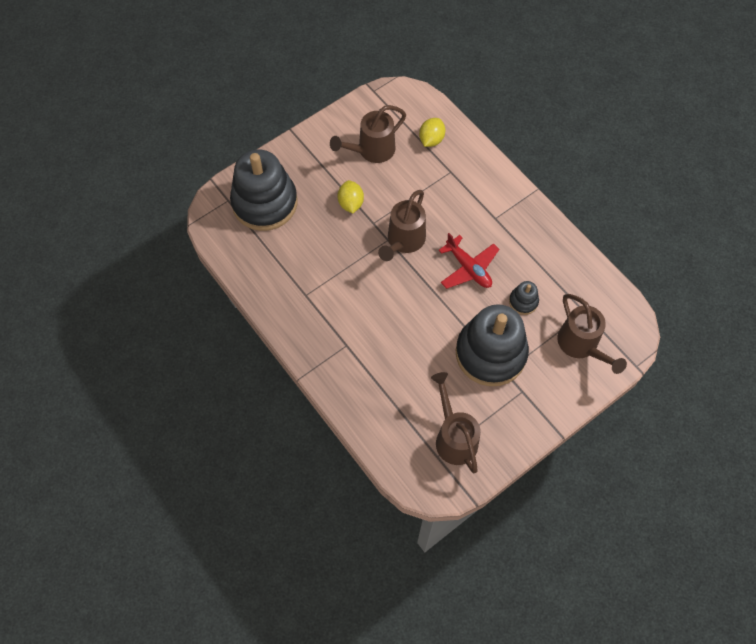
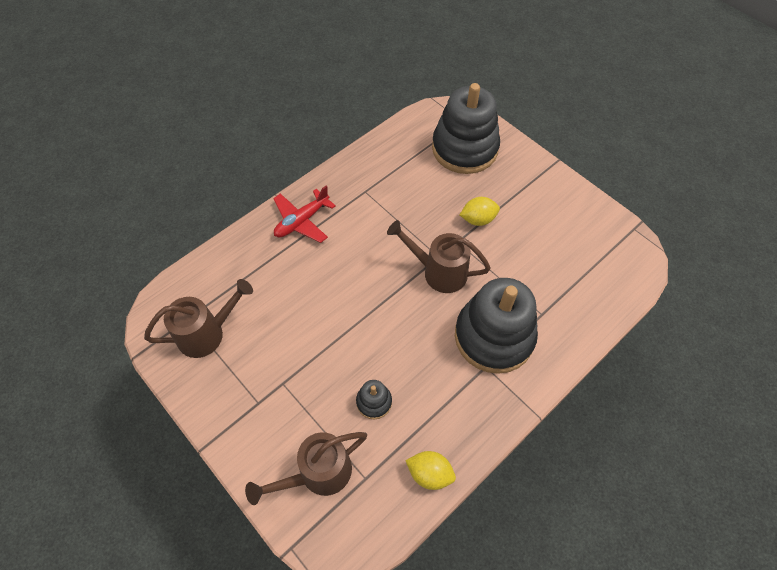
camera: 85 degrees right, 5 degrees down
(371, 151) = (550, 233): brown watering can -> none
(431, 140) = (582, 291): yellow lemon -> yellow lemon (429, 474)
(468, 268) = (412, 339): red plane -> red plane (302, 221)
(490, 353) = (305, 367): black stacking toy -> black stacking toy (494, 336)

